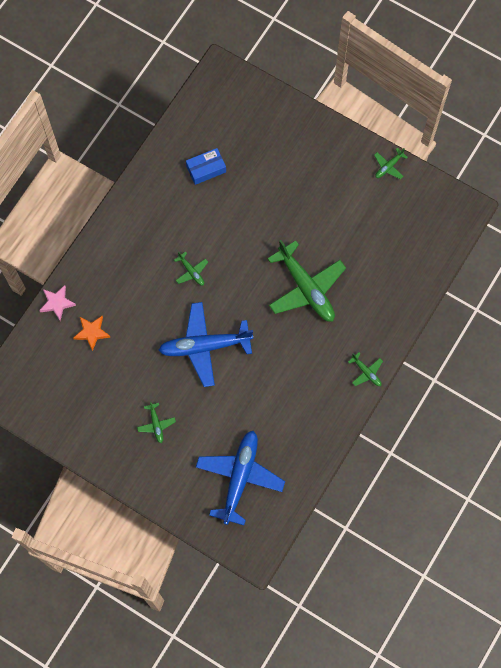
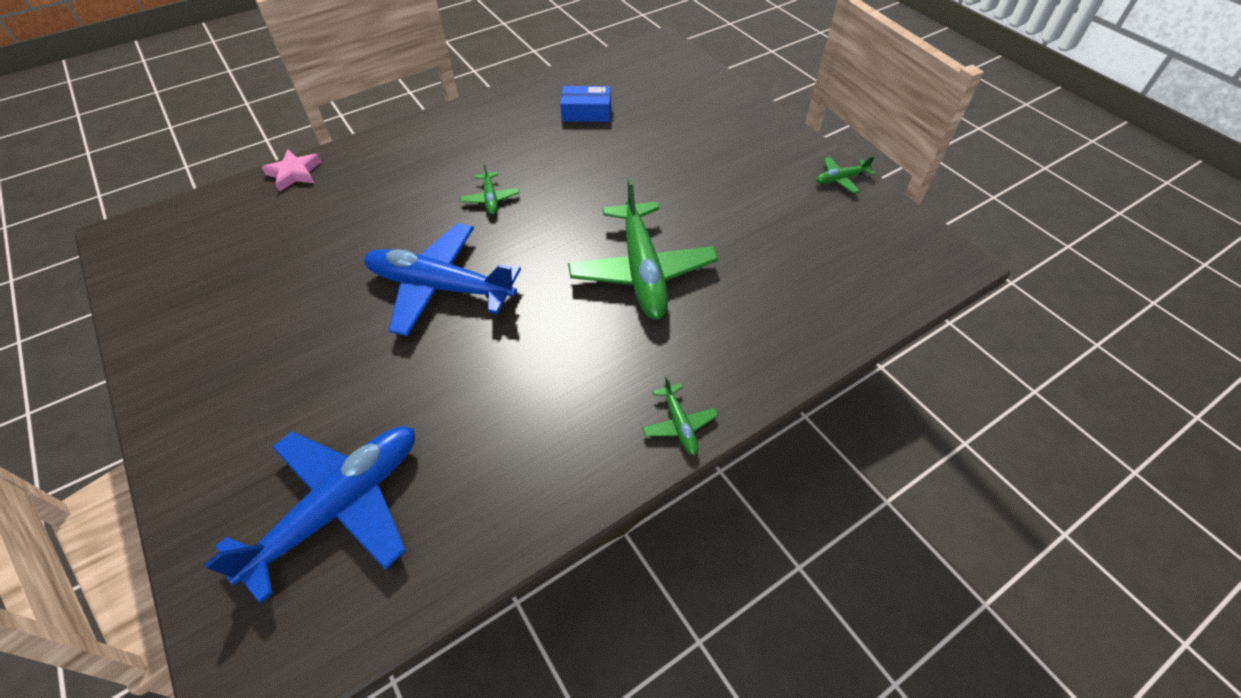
camera: 25 degrees right, 20 degrees down
(92, 332) = (305, 217): orange star -> none
(156, 424) = (282, 361): green plane -> none

